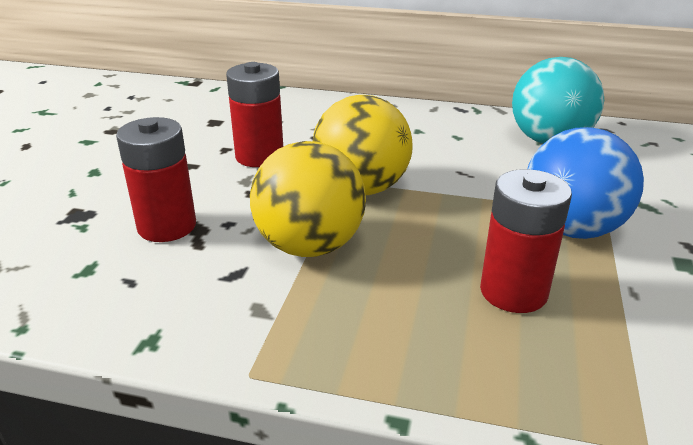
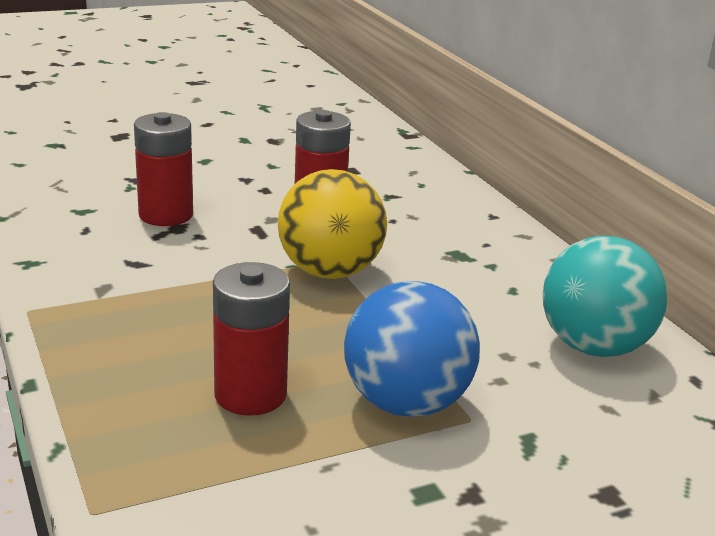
camera: 50 degrees right, 5 degrees down
(310, 246) = (208, 279): yellow ball -> none

